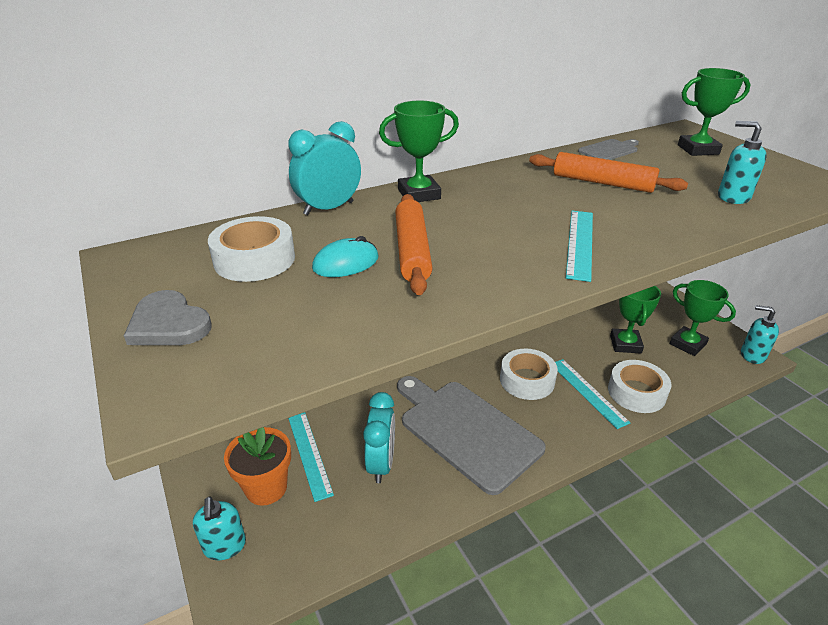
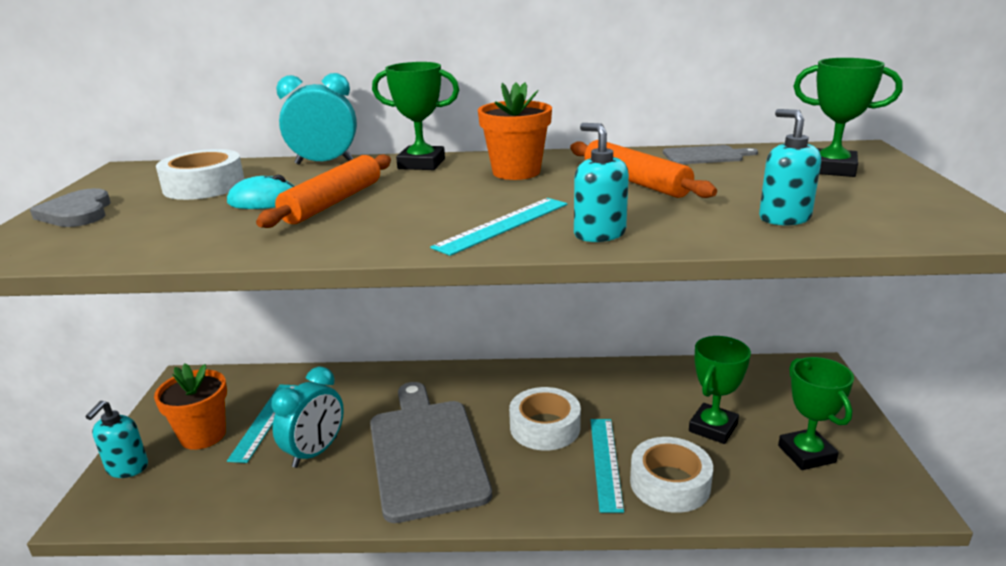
camera: 30 degrees right, 10 degrees down
(507, 189) = (516, 172): none -> orange flower pot
(752, 355) = (900, 497): turquoise soap dispenser -> turquoise soap dispenser (599, 234)

